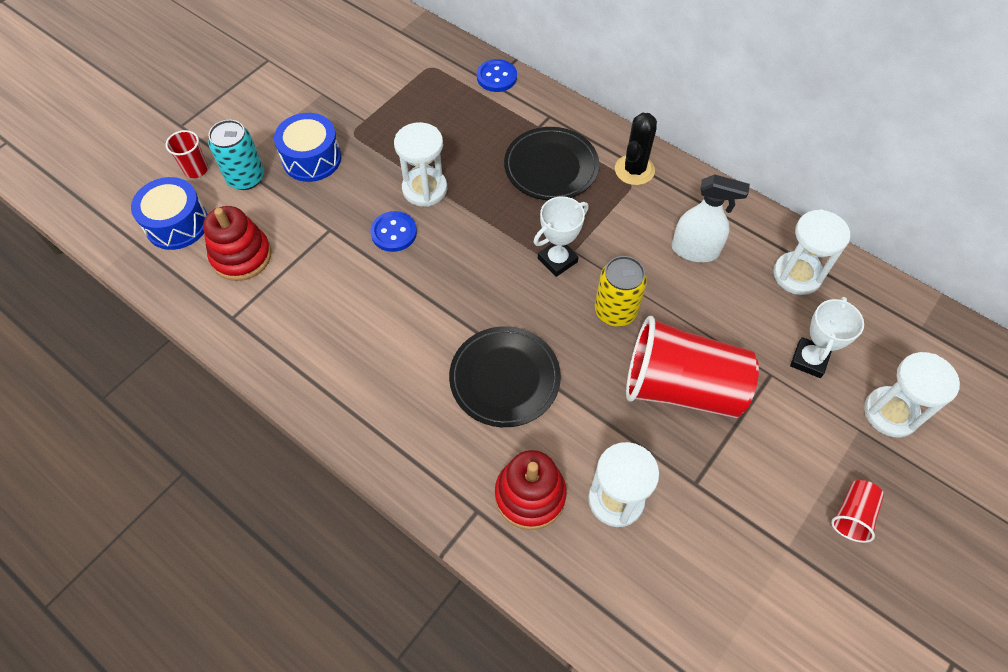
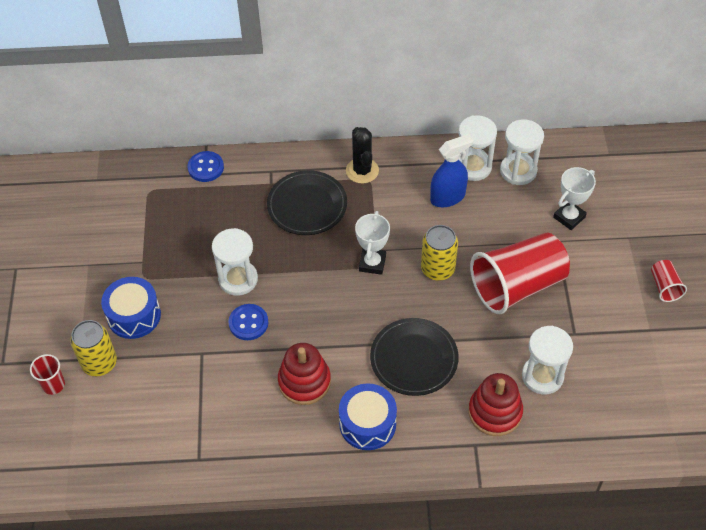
camera: 40 degrees left, 5 degrees down
(177, 224) = (85, 431): blue drum -> blue drum (367, 424)
(241, 256) = (159, 416): red stacking toy -> red stacking toy (304, 382)
(246, 178) = (99, 363): turquoise can -> yellow can
(695, 250) = (448, 197): white spray bottle -> blue spray bottle
(809, 360) = (569, 217): white trophy -> white trophy turned 60 degrees clockwise
(890, 413) = (635, 216): white hourglass -> white hourglass (473, 167)

